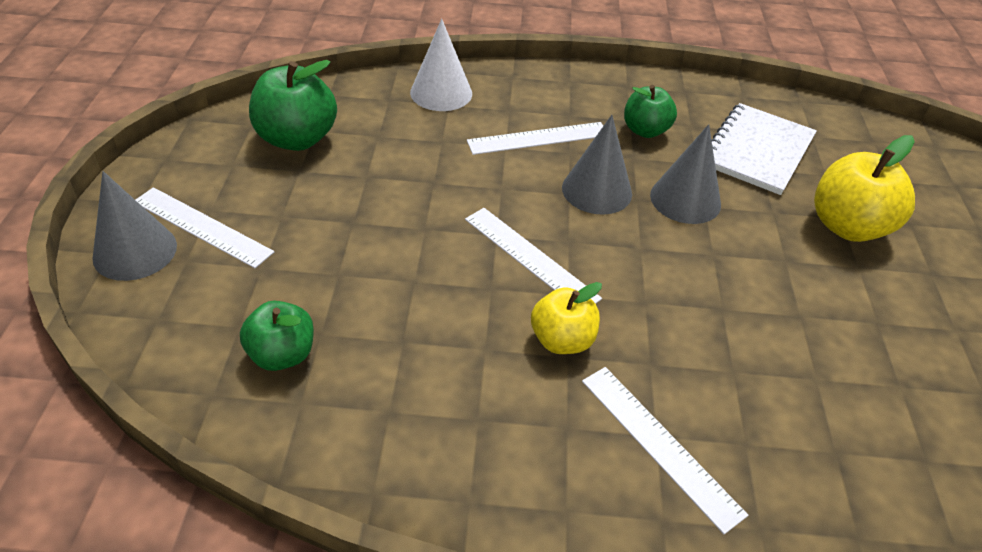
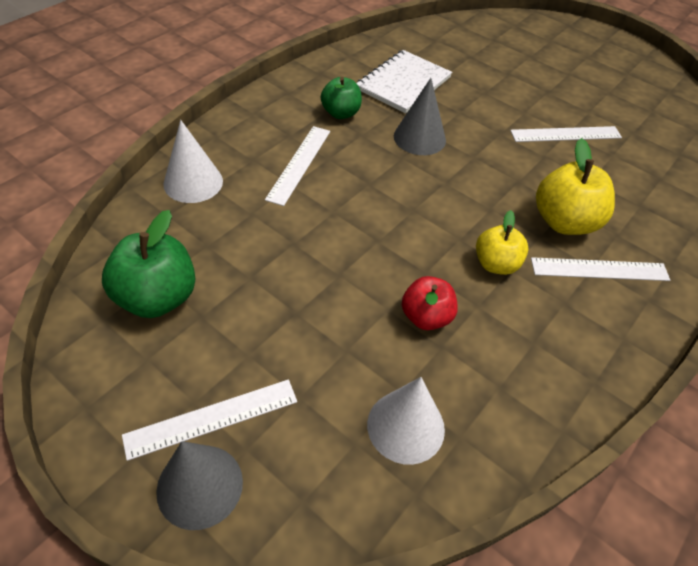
camera: 55 degrees left, 5 degrees up
(282, 354) = (405, 426): green apple -> white cone
(430, 313) = (426, 317): none -> red apple
(530, 257) = (413, 236): white ruler -> white ruler (565, 134)
(597, 190) = (377, 169): grey cone -> none
(757, 150) = (403, 83): white notebook -> white notebook turned 60 degrees clockwise
(847, 226) = (493, 94): yellow apple -> yellow apple (564, 222)

